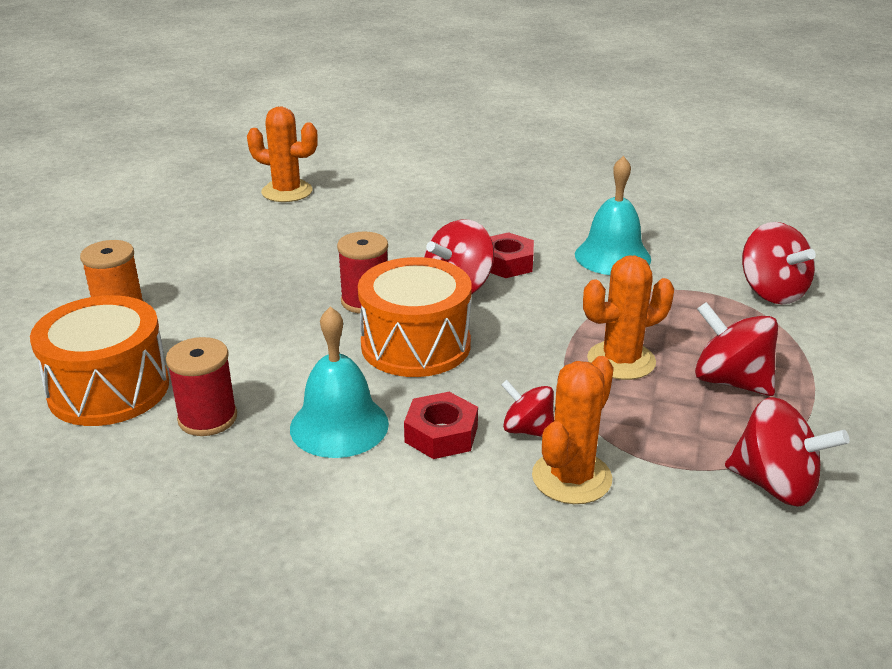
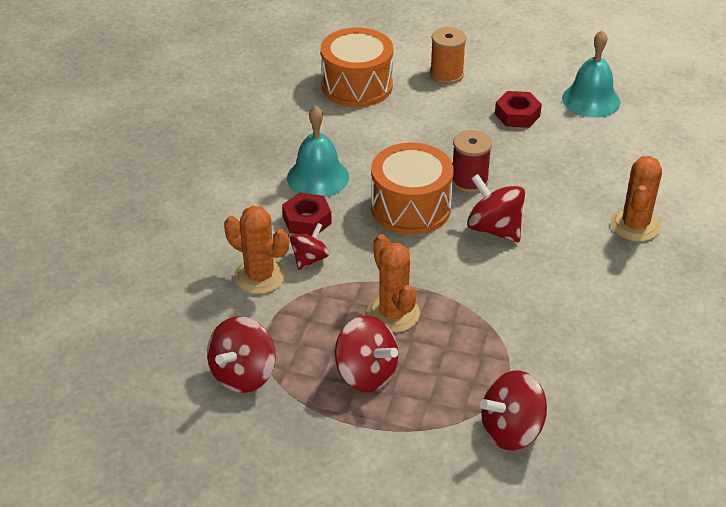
camera: 90 degrees right, 10 degrees up
(207, 418) = (327, 125): red spool -> none
(287, 191) = (650, 128): orange cactus -> orange cactus (635, 225)
(507, 263) = (541, 258): red nut -> red nut (517, 115)
(612, 256) = (564, 326): turquoise bell -> turquoise bell (591, 100)
(730, 381) = (366, 374): red spinning top -> red spinning top turned 90 degrees clockwise

